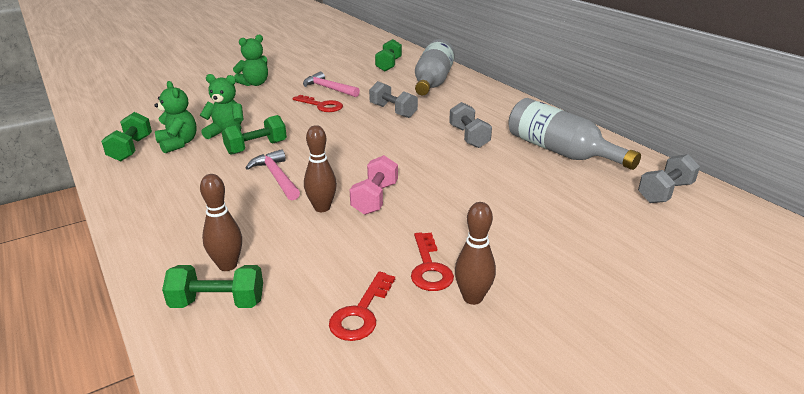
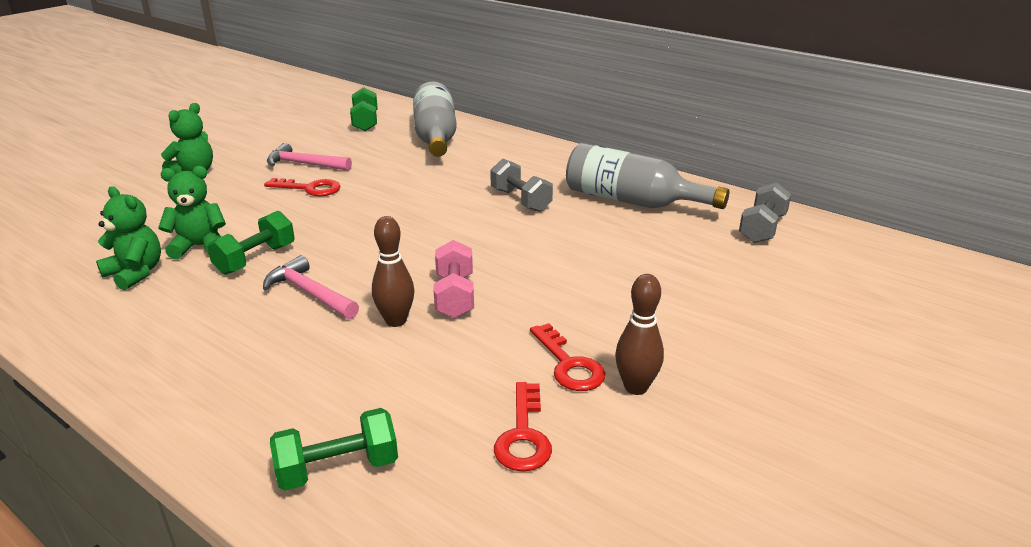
camera: 20 degrees left, 0 degrees up
(131, 149) = (66, 293): green dumbbell -> none
(227, 265) = (319, 419): brown bowling pin -> none
(393, 111) = (408, 182): grey dumbbell -> none

